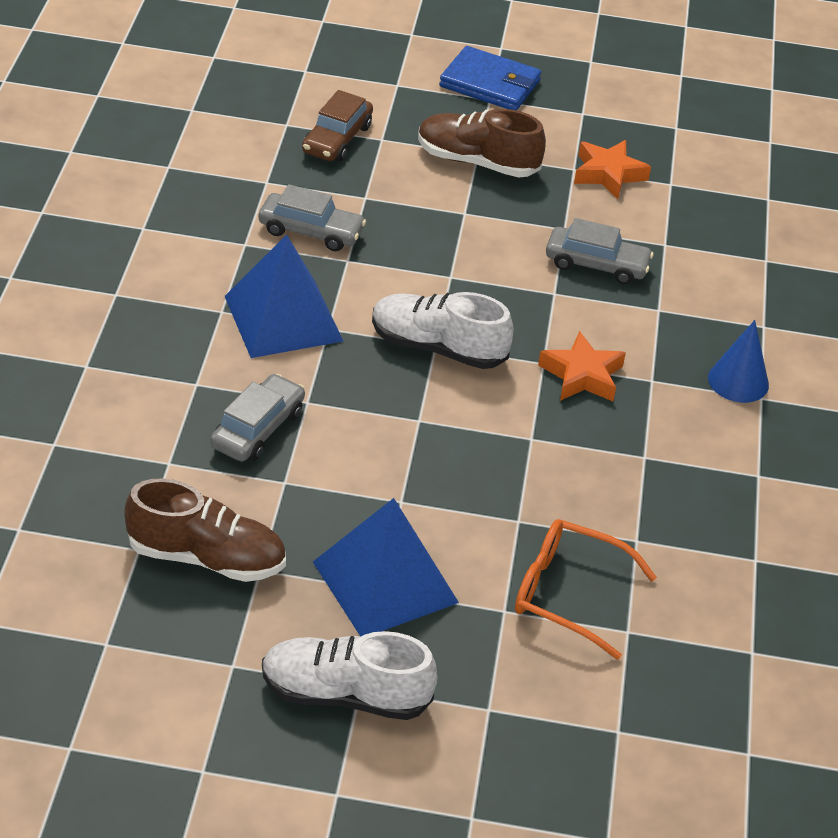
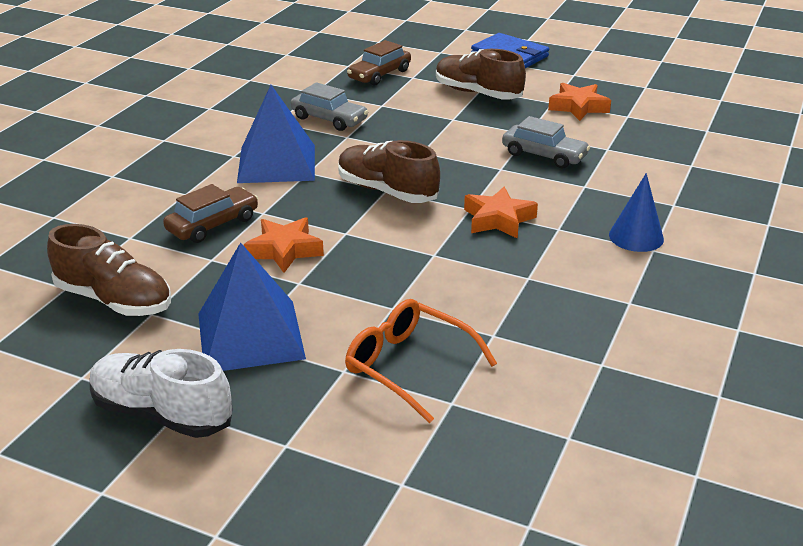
camera: 20 degrees right, 10 degrees down
(258, 429) = (213, 224): grey car -> brown car
(362, 456) = (284, 250): none -> orange star
(437, 347) = (387, 191): white shoe -> brown shoe

